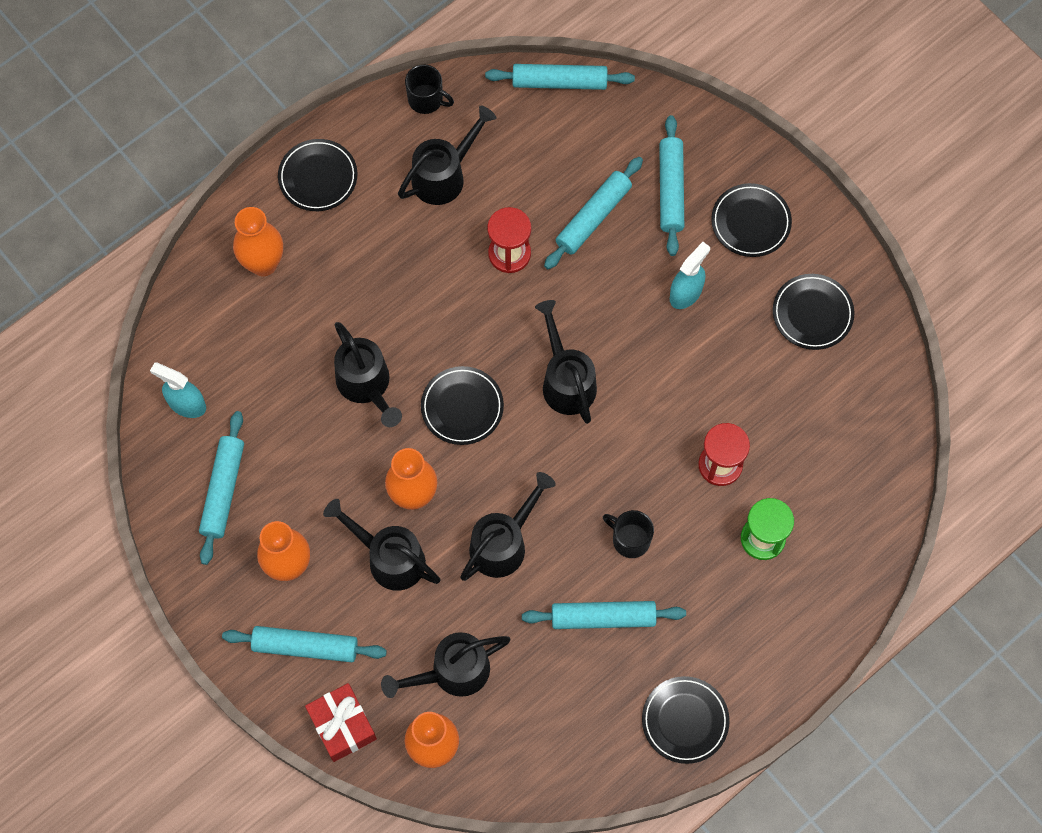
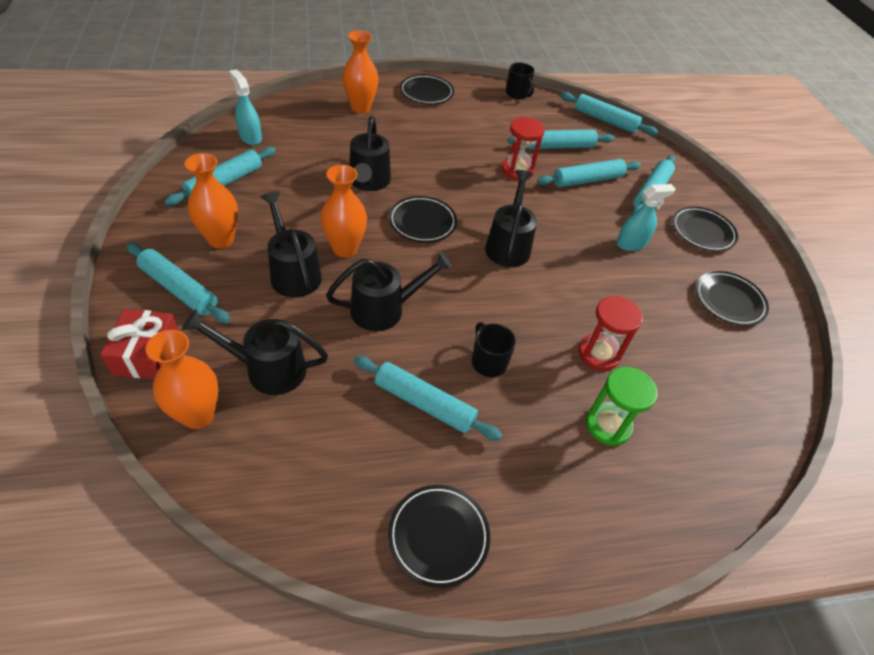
camera: 25 degrees right, 20 degrees down
(444, 175) = (503, 123): black watering can -> none
(532, 175) = (559, 146): none -> turquoise rolling pin

